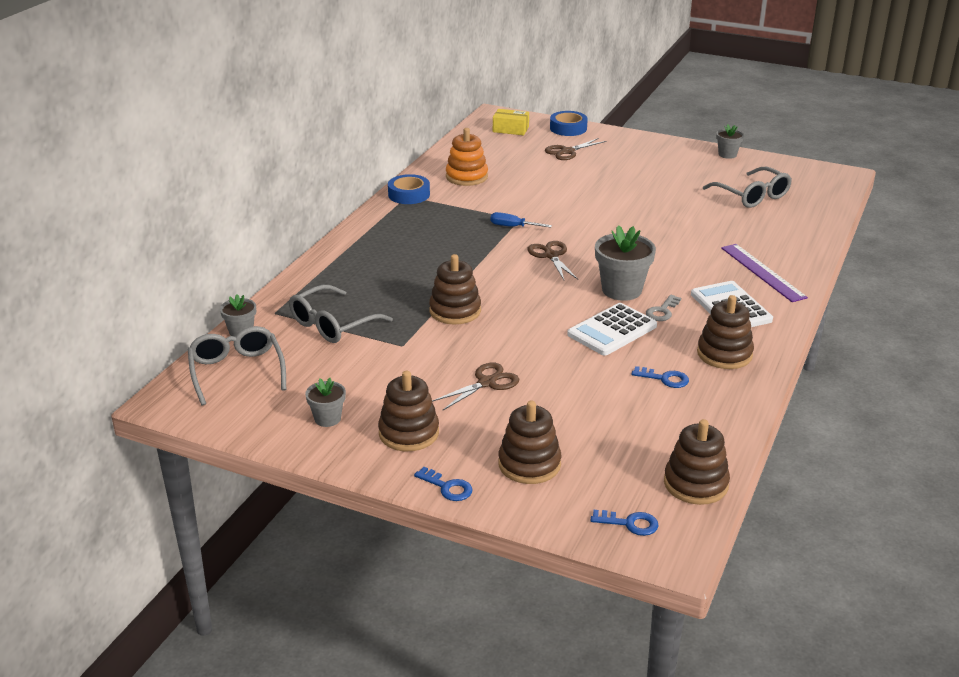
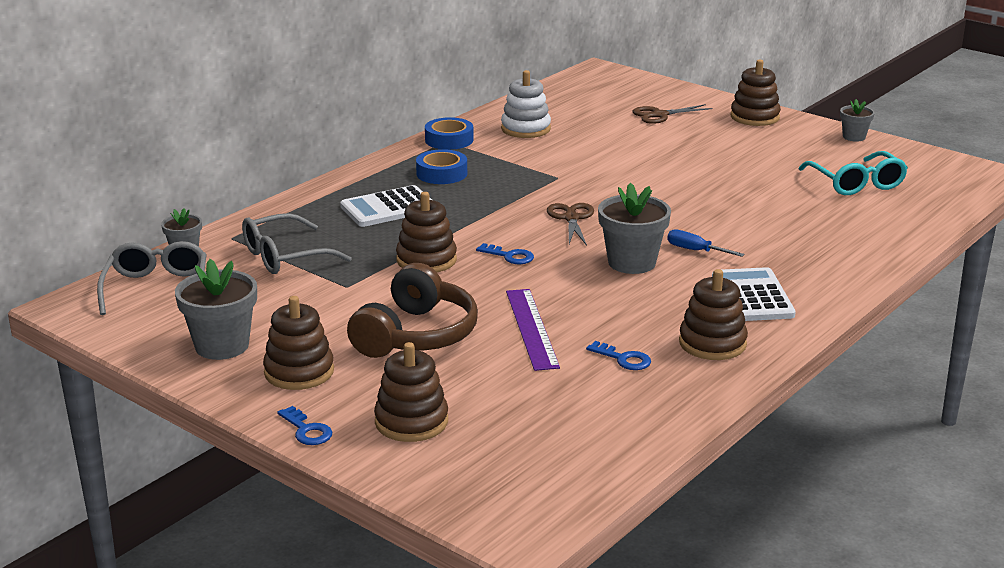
camera: 15 degrees right, 5 degrees down
(327, 419) = (222, 346): grey flower pot -> grey flower pot, size x1.78
(466, 177) = (525, 129): orange stacking toy -> white stacking toy
(486, 383) = (416, 335): brown scissors -> brown headphones
(510, 129) = (607, 86): yellow box -> none
(513, 227) = (546, 184): blue screwdriver -> blue screwdriver (695, 251)
(568, 128) = (676, 91): blue tape -> blue tape (441, 173)
(612, 330) = (593, 302): white calculator -> white calculator (389, 208)
(629, 523) = (487, 498): blue key -> blue key (509, 256)
(662, 311) = (666, 290): grey key -> none
(695, 484) = (590, 470): brown stacking toy -> brown stacking toy (755, 117)
(752, 196) = (856, 183): grey glasses -> turquoise glasses
(762, 272) = (816, 264): purple ruler -> purple ruler (531, 328)

